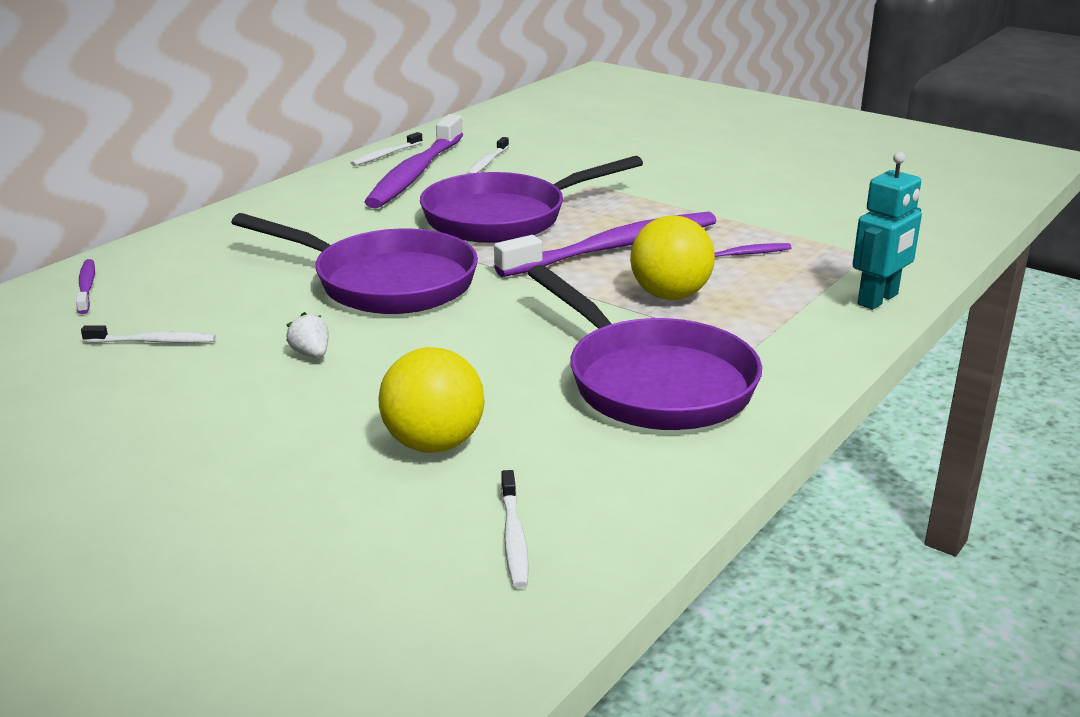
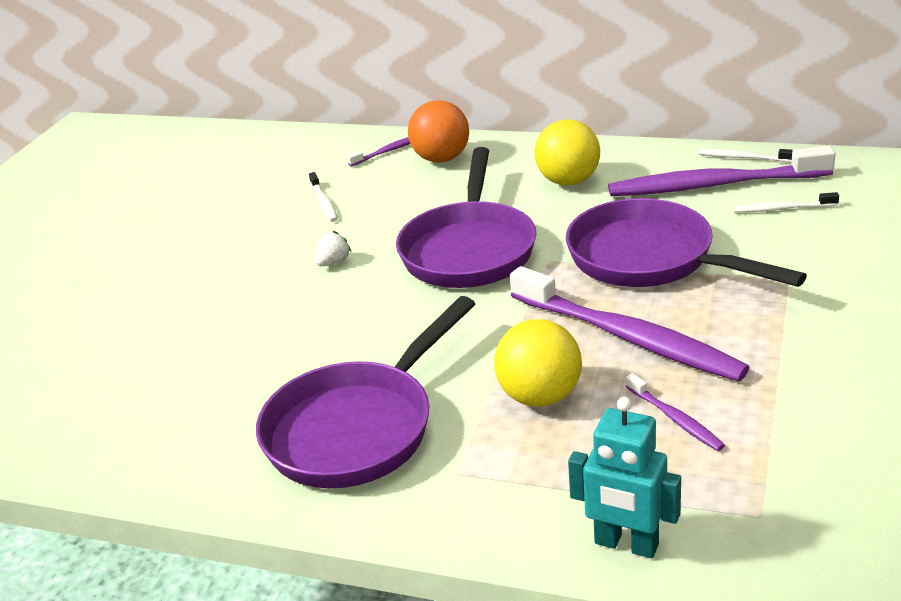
camera: 75 degrees right, 5 degrees up
(161, 264) = (441, 159): none -> orange ball
(434, 444) = (225, 352): yellow ball -> yellow ball (568, 181)
(513, 537) = (115, 421): white toothbrush -> none

